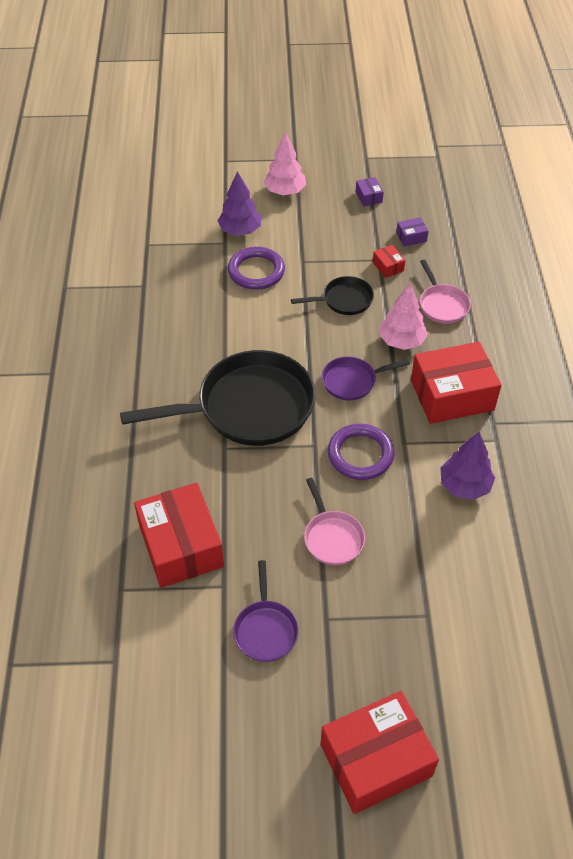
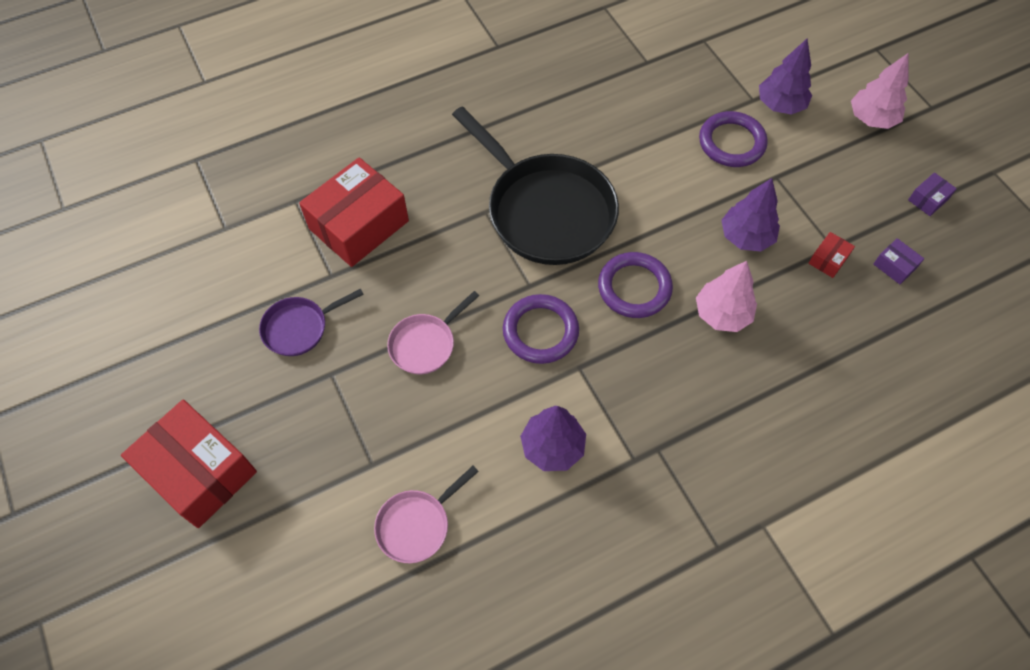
camera: 65 degrees right, 10 degrees up
(344, 300) = (746, 237): black pan -> purple tree
(352, 381) = (634, 288): purple pan -> purple ring
(442, 305) = (806, 336): pink pan -> pink pan (417, 525)
(452, 395) = (673, 392): red box -> none

